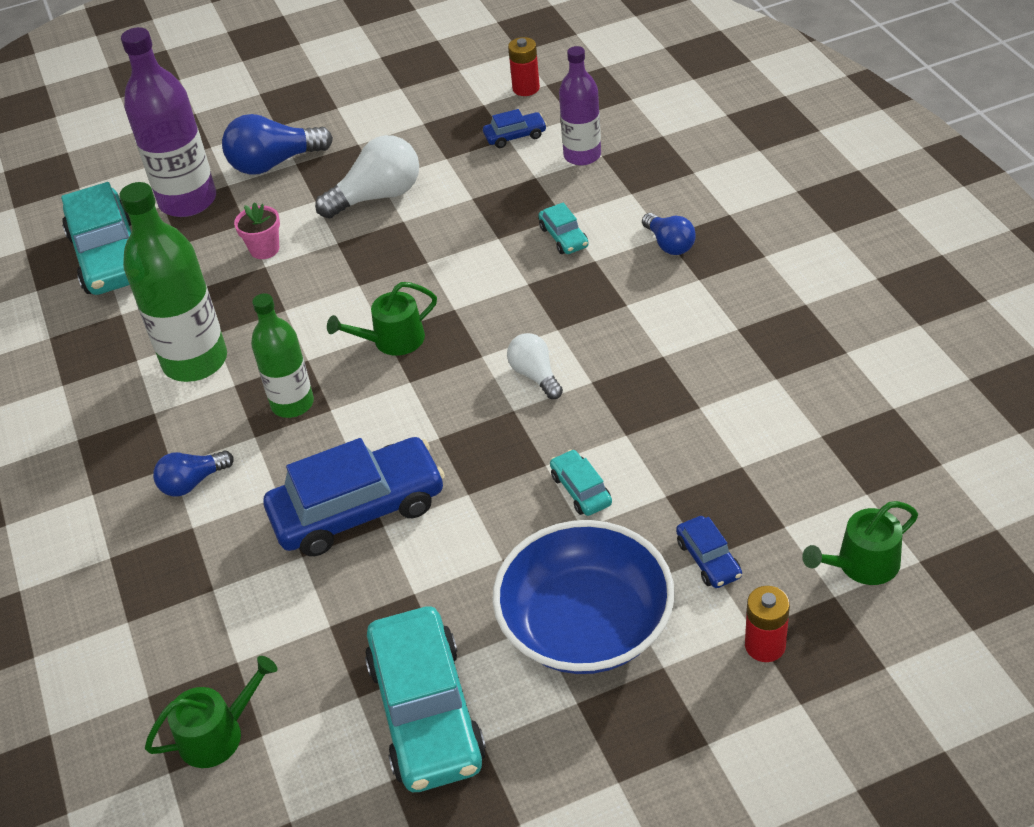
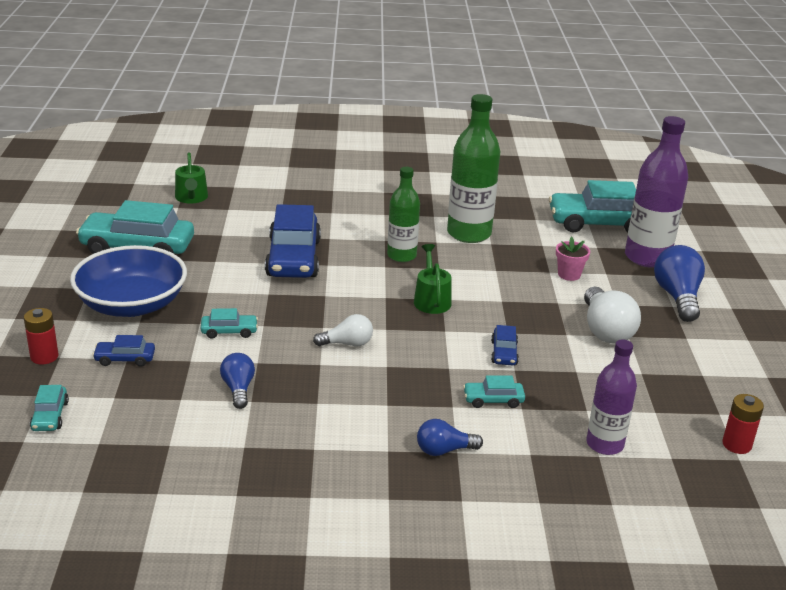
camera: 105 degrees right, 15 degrees down
(192, 483) = (364, 217): blue light bulb -> blue light bulb (238, 389)
(515, 136) = (656, 416): blue car -> blue car (504, 353)
(862, 564) = (50, 416): green watering can -> turquoise car

